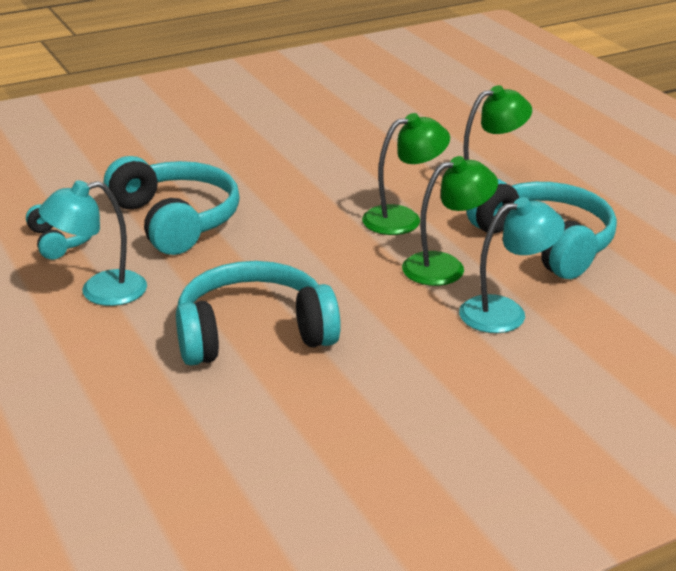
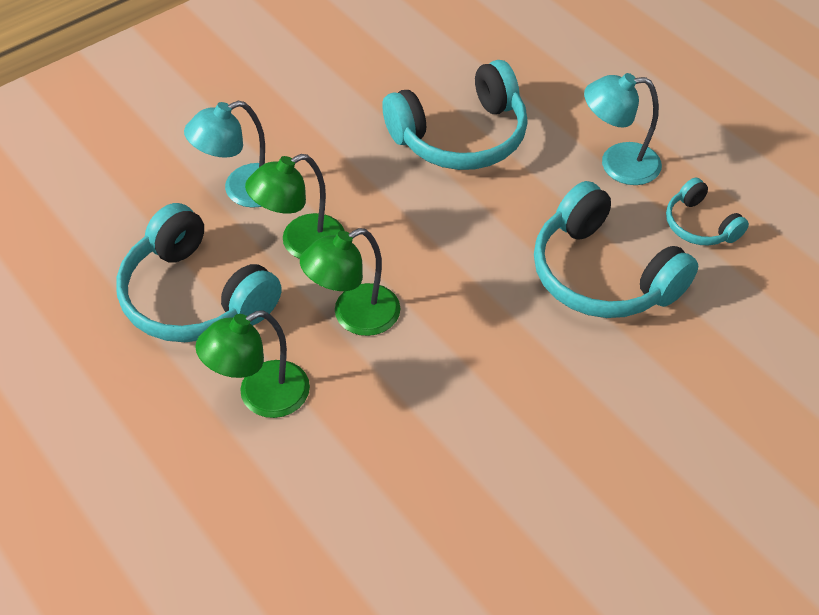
camera: 170 degrees right, 20 degrees up
(100, 291) = (617, 164): turquoise lamp -> turquoise lamp turned 150 degrees counterclockwise

